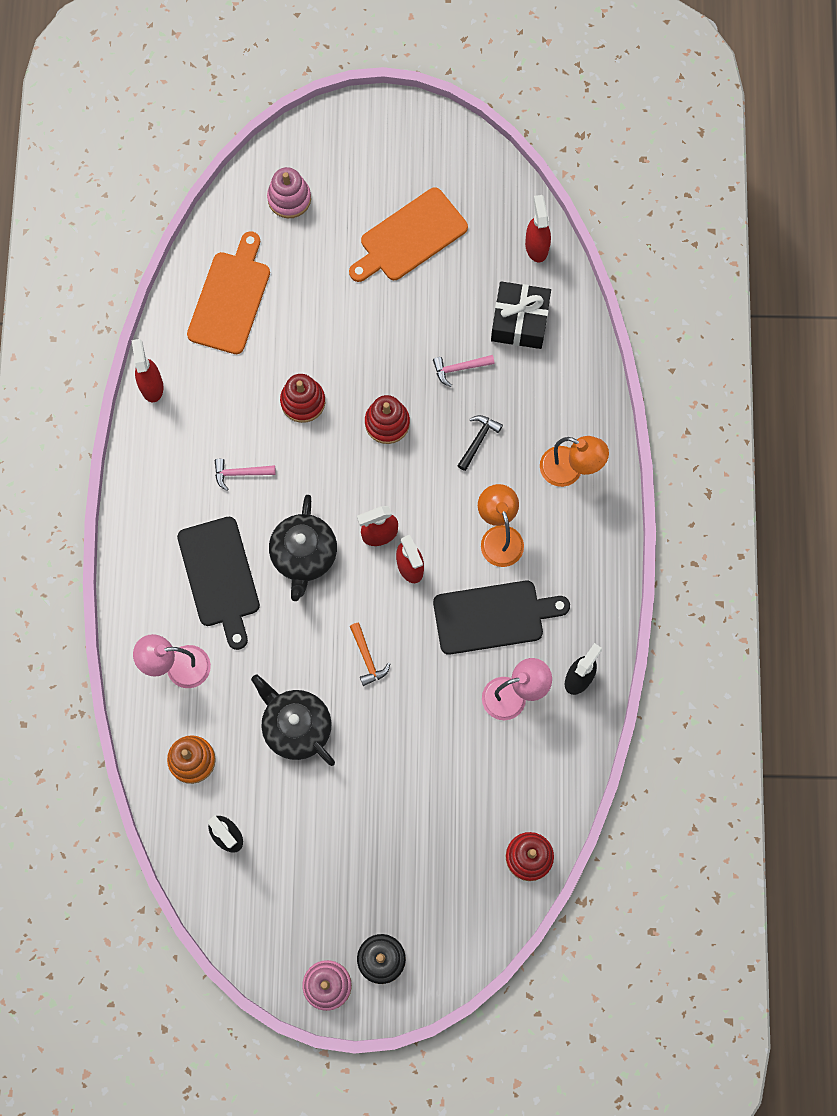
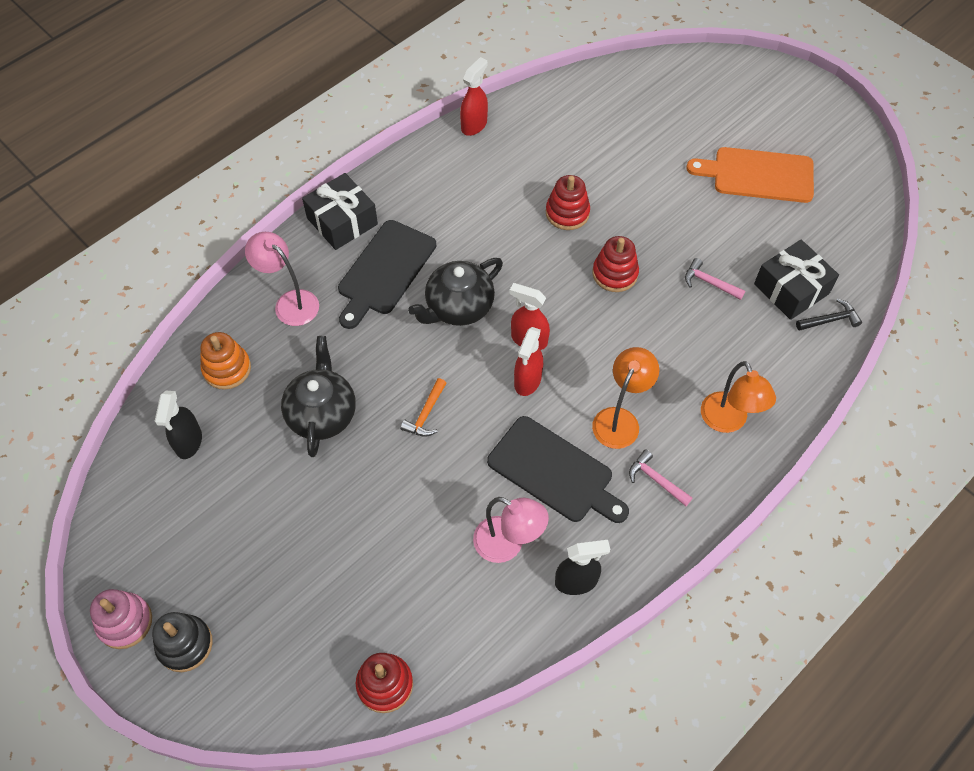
camera: 45 degrees right, 15 degrees down
(142, 566) = (342, 221): none -> black gift
(230, 298) = (585, 117): orange cutting board -> none
(240, 473) = (473, 220): pink hammer -> pink hammer (656, 479)
(289, 198) = (692, 91): pink stacking toy -> none
(478, 440) = (674, 340): black hammer -> black hammer (830, 320)
(536, 246) = (856, 252): red spray bottle -> none

